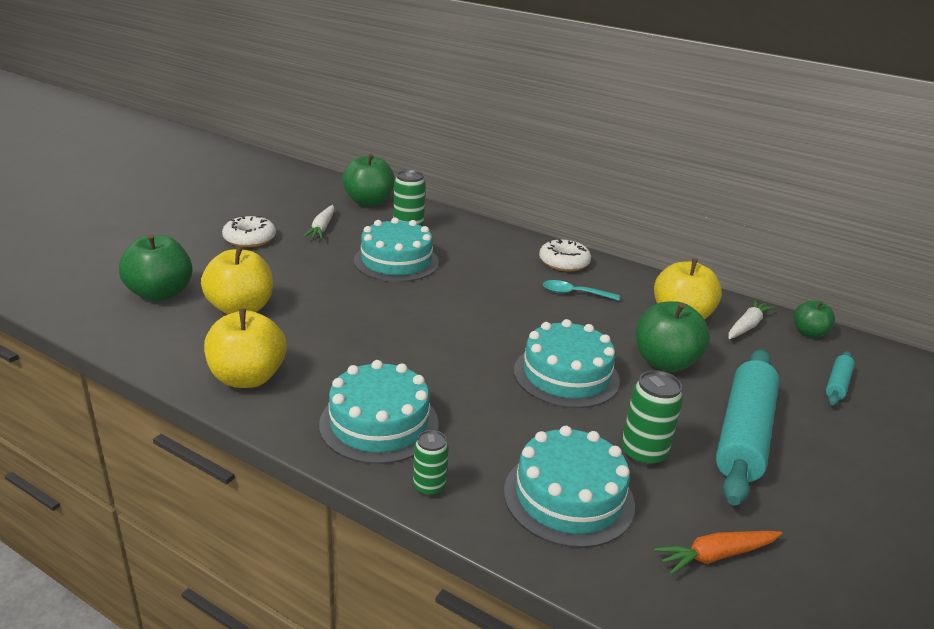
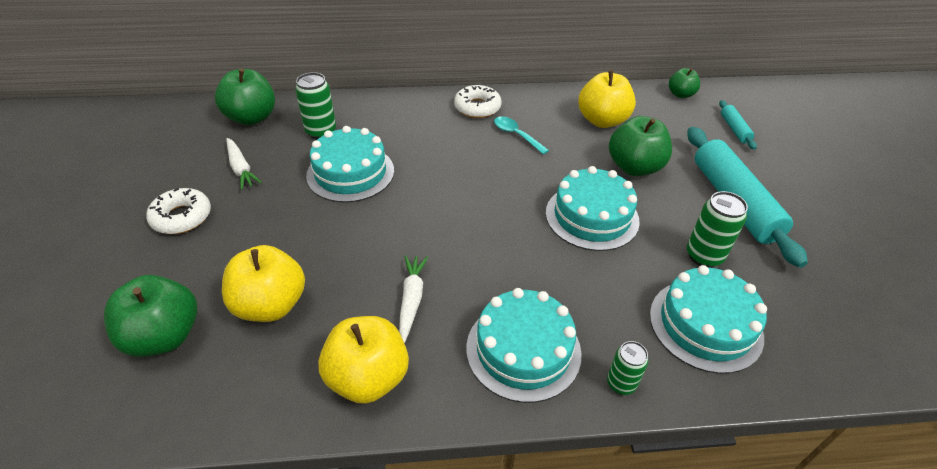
camera: 35 degrees left, 15 degrees up
(574, 293) = (516, 135): turquoise spoon -> turquoise spoon turned 75 degrees clockwise
(716, 555) = (818, 310): orange carrot -> none
(747, 326) = (644, 107): white carrot -> white carrot (412, 299)

